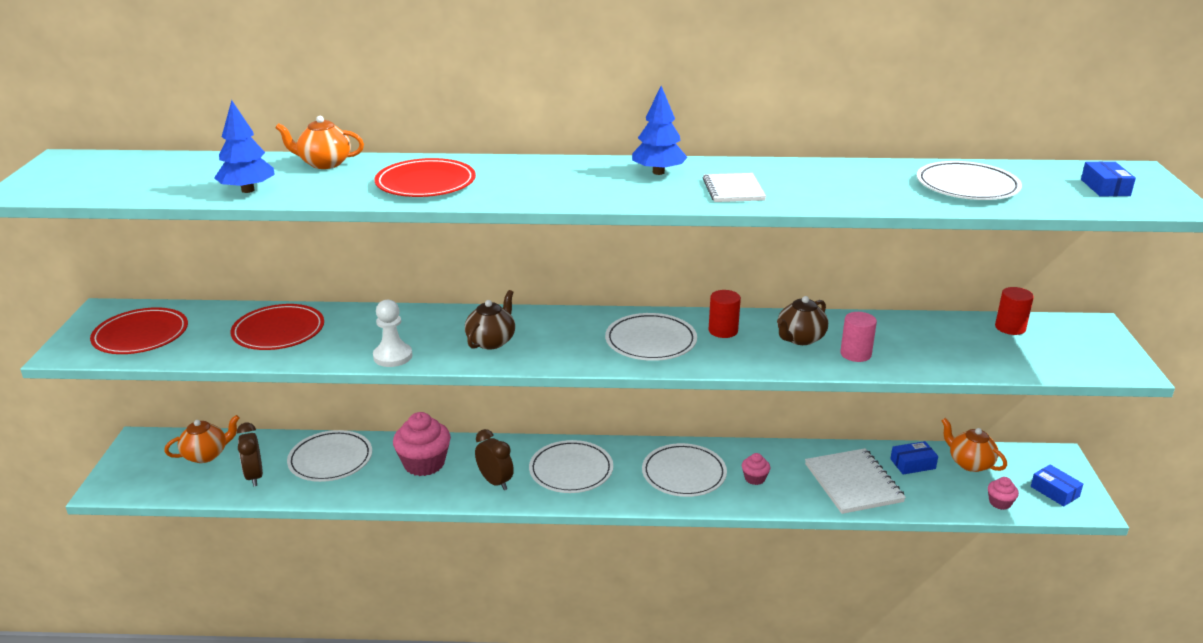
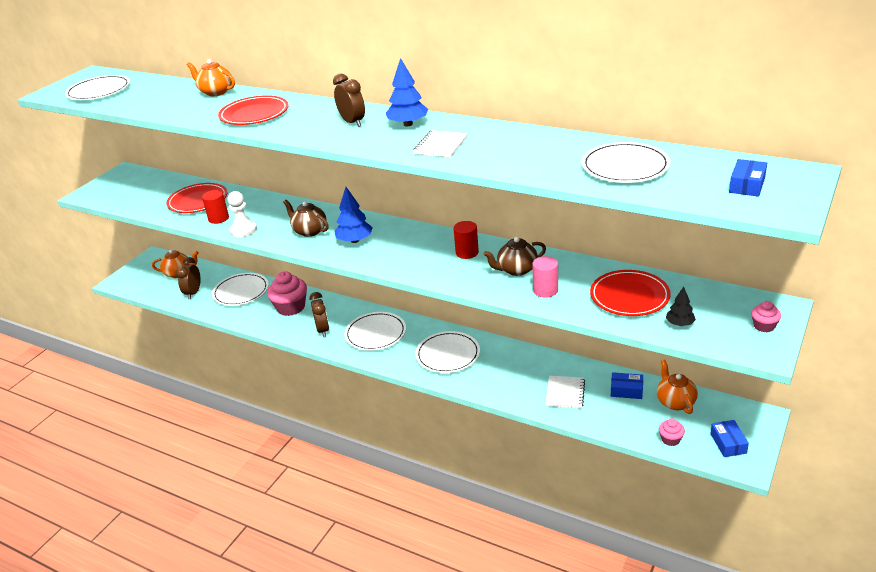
camera: 30 degrees right, 5 degrees up
(141, 335) = (128, 190): red plate -> red plate (629, 296)
(248, 190) = (154, 106): blue tree -> blue tree (355, 240)
(491, 341) = (309, 231): brown teapot -> brown teapot turned 105 degrees counterclockwise
(582, 178) = (352, 122): none -> brown clock
(651, 341) = (409, 251): white plate -> white plate (99, 91)
(754, 478) = (494, 371): pink cupcake -> pink cupcake (764, 326)
(853, 483) = (565, 393): white notebook -> white notebook, size x0.64
(1010, 328) = (698, 294): red cylinder -> red cylinder (218, 218)
(1025, 360) = (679, 324): none -> black tree

